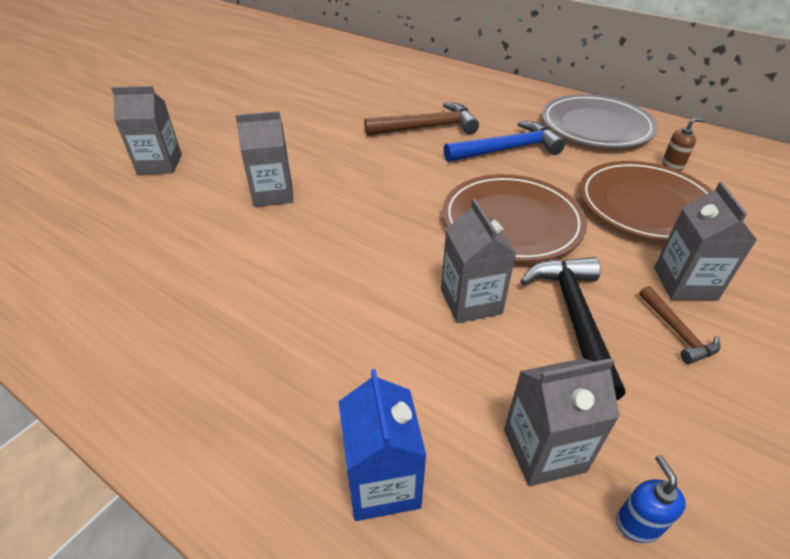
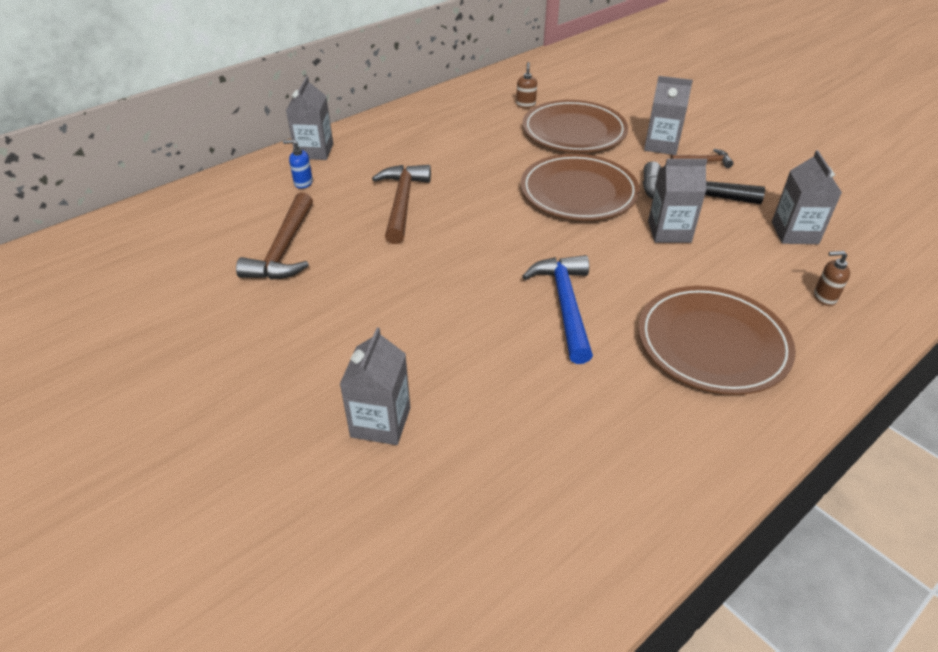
camera: 75 degrees left, 0 degrees up
(261, 347) = (712, 343): none -> brown plate
(273, 194) = (489, 323): grey carton -> grey carton (314, 151)
(340, 95) = (284, 249): none -> brown hammer
(382, 482) = (824, 297): blue carton -> brown soap dispenser
(507, 149) = (468, 168): blue hammer -> blue hammer (565, 305)
(596, 126) = (450, 117): grey plate -> none
(638, 523) = (835, 216): blue soap dispenser -> blue soap dispenser (303, 183)

